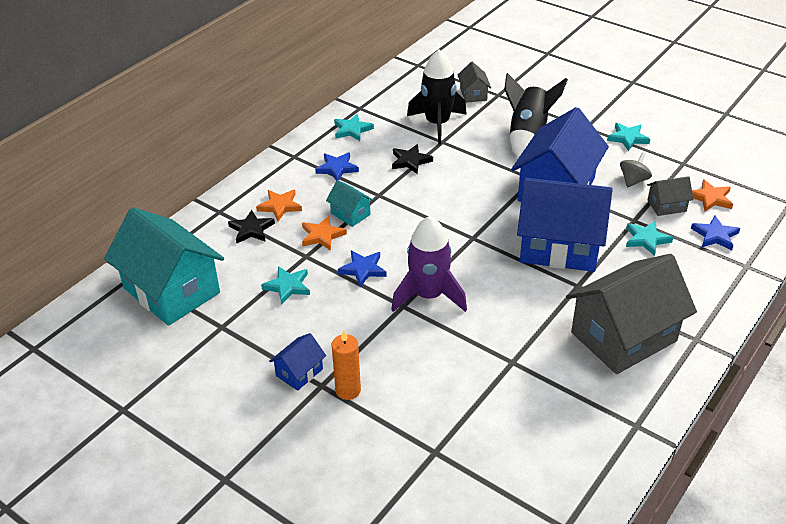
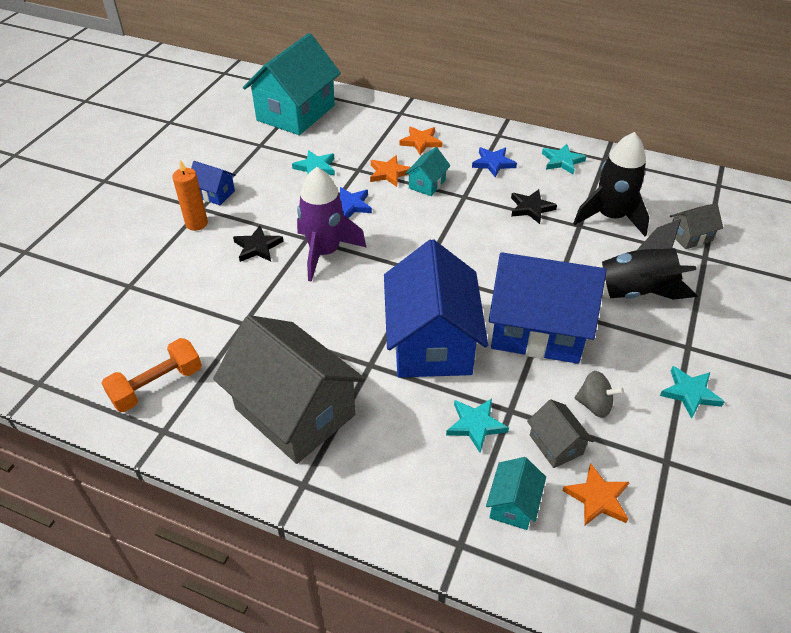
camera: 75 degrees right, 5 degrees up
(251, 229) = (383, 134): black star -> black star (257, 247)
(582, 429) = (157, 386): none -> orange dumbbell
(715, 235) = (513, 504): blue star -> turquoise house

